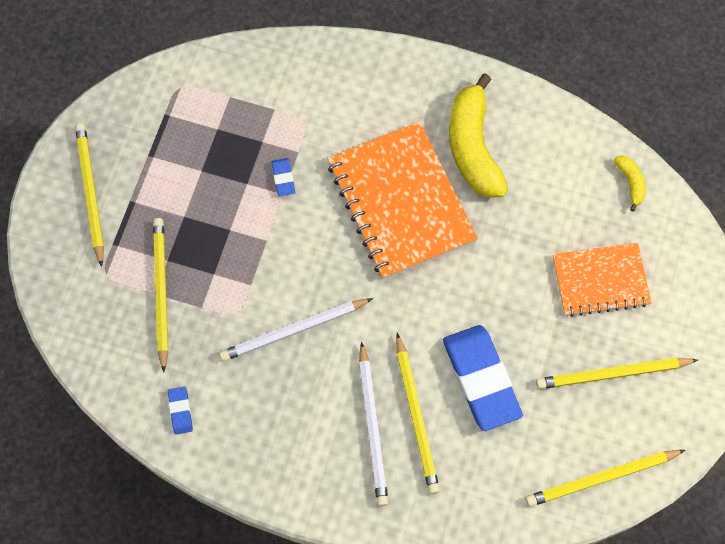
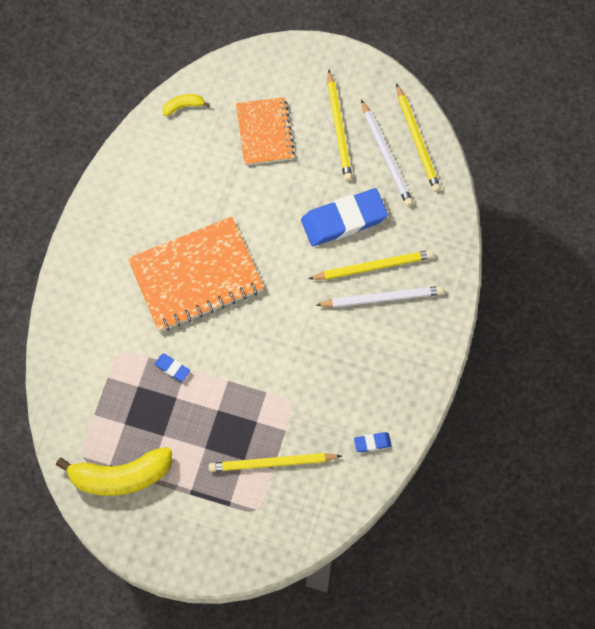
camera: 90 degrees left, 0 degrees up
(90, 193) = (181, 527): yellow pencil -> none
(283, 178) = (172, 368): blue eraser -> blue eraser turned 45 degrees clockwise
(294, 331) = (305, 357): white pencil -> white pencil (386, 156)
(473, 147) = (149, 220): yellow banana -> yellow banana (120, 476)

